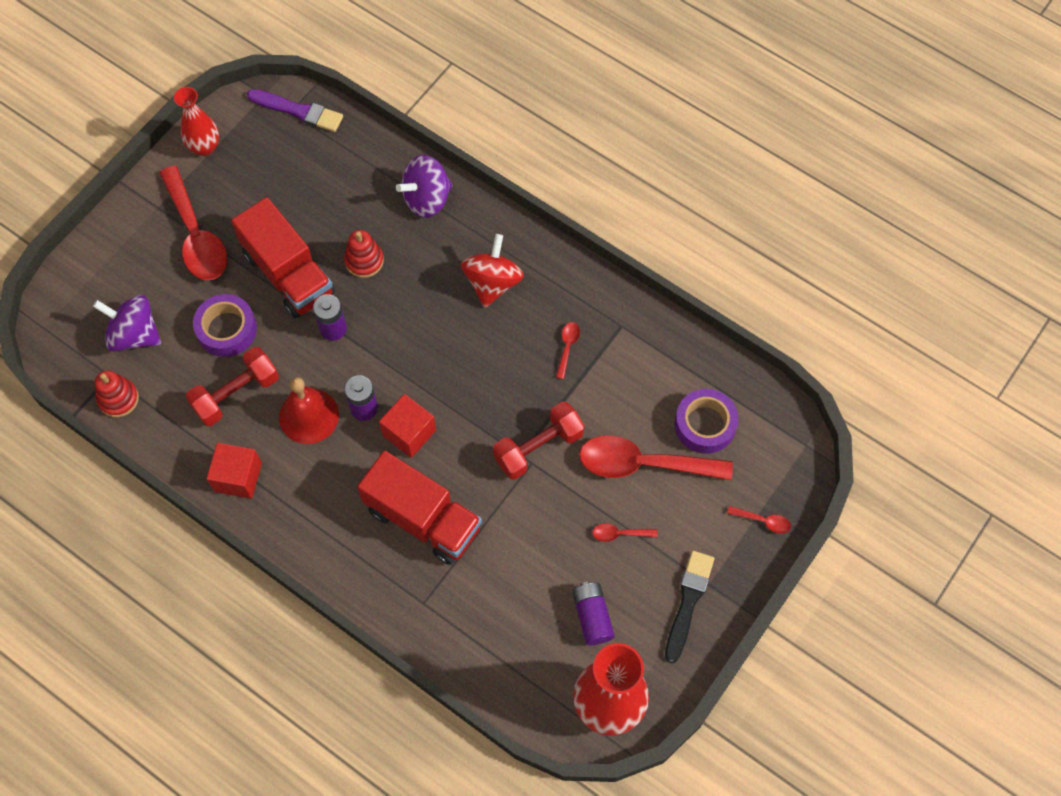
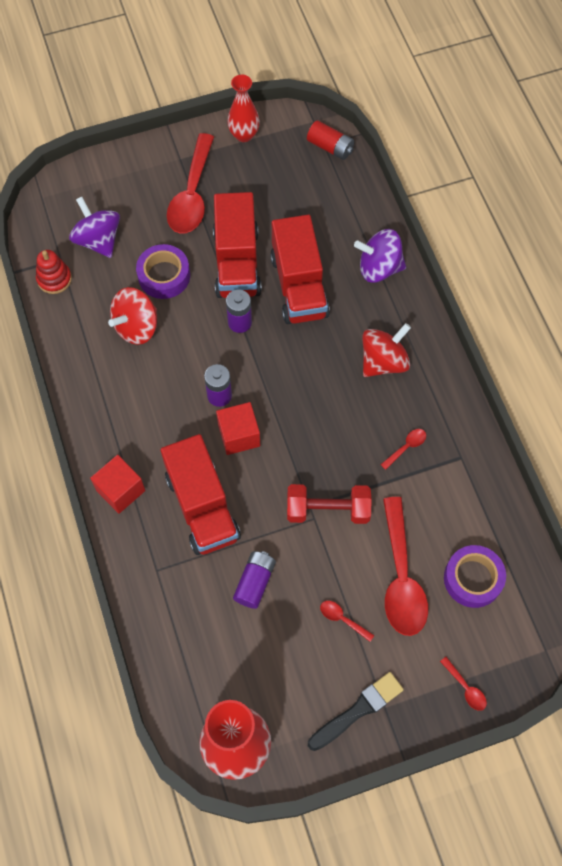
camera: 35 degrees right, 0 degrees up
(236, 394) = (136, 327): red dumbbell -> red spinning top
(238, 477) = (94, 388): red cube -> red cube (120, 490)
(298, 111) = (330, 147): purple brush -> red battery
(309, 416) = (176, 375): red bell -> none
(364, 261) = (299, 286): red stacking toy -> red truck
(592, 616) = (274, 669): purple battery -> purple battery (255, 582)
(643, 464) = (401, 577): red spoon -> red spoon turned 135 degrees counterclockwise

